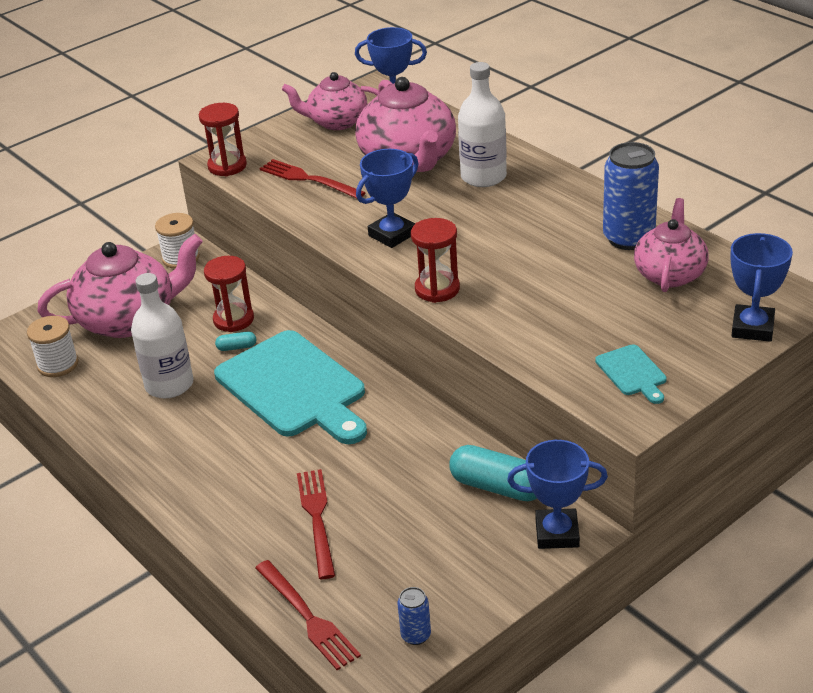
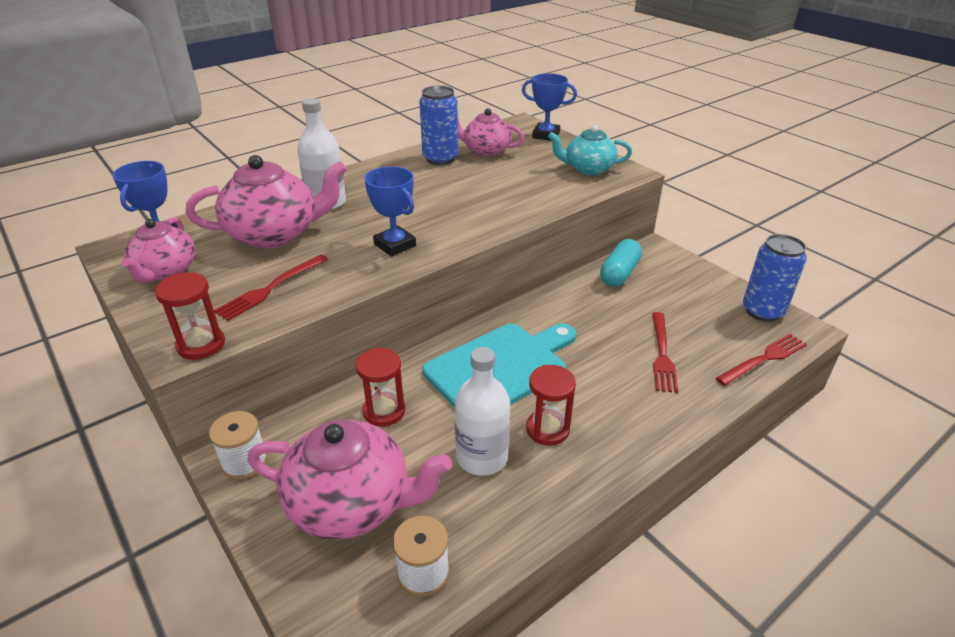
camera: 90 degrees left, 0 degrees up
(129, 319) = (352, 503): pink teapot -> pink teapot turned 120 degrees clockwise
(237, 347) = (431, 407): turquoise capsule -> none
(317, 518) = (662, 354): red fork -> red fork turned 75 degrees counterclockwise
(416, 635) = (762, 311): blue can -> blue can, size x2.09
(437, 289) = (482, 228): red hourglass -> red hourglass (547, 429)
(557, 533) = (659, 255): blue trophy -> none
(632, 373) = (588, 169): turquoise cutting board -> turquoise teapot

